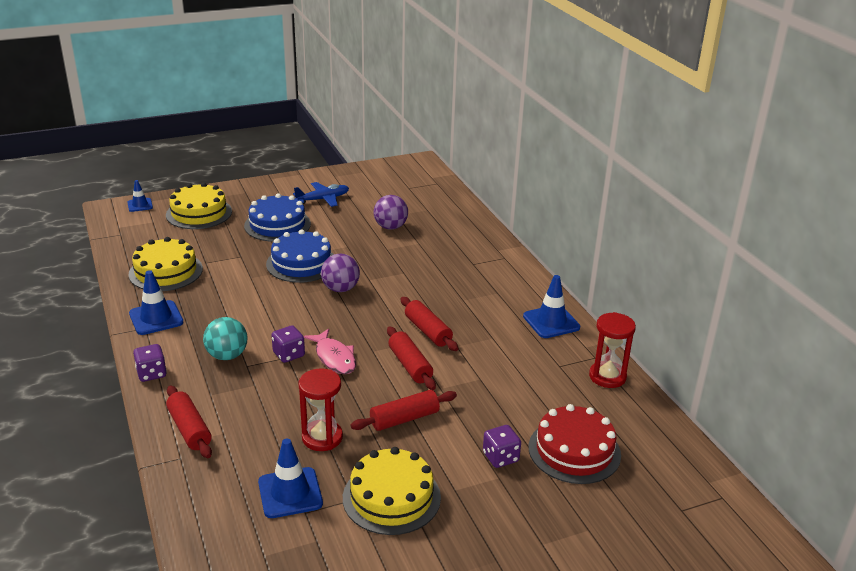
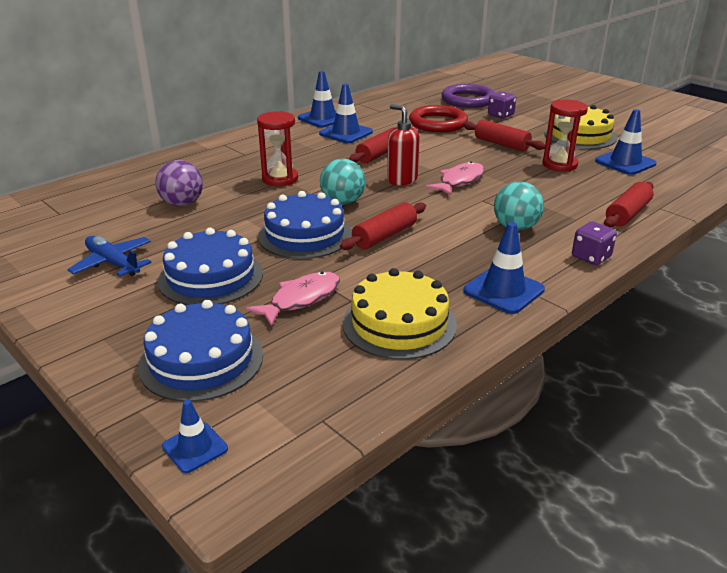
camera: 110 degrees left, 0 degrees up
(199, 213) = (201, 360): yellow cake -> blue cake
(223, 247) = (301, 299): none -> pink fish
(289, 354) = (478, 200): purple dice -> none
(340, 289) = (342, 202): purple ball -> turquoise ball
(361, 327) = (402, 180): none -> red soap dispenser
(410, 365) = (435, 153): red rolling pin -> red rolling pin (385, 236)
(496, 395) = (438, 123): none -> red ring
(497, 326) = (346, 133): none -> blue traffic cone
(574, 451) = (468, 100): red cake -> purple ring
(607, 376) = (379, 99): red hourglass -> red hourglass (280, 179)

